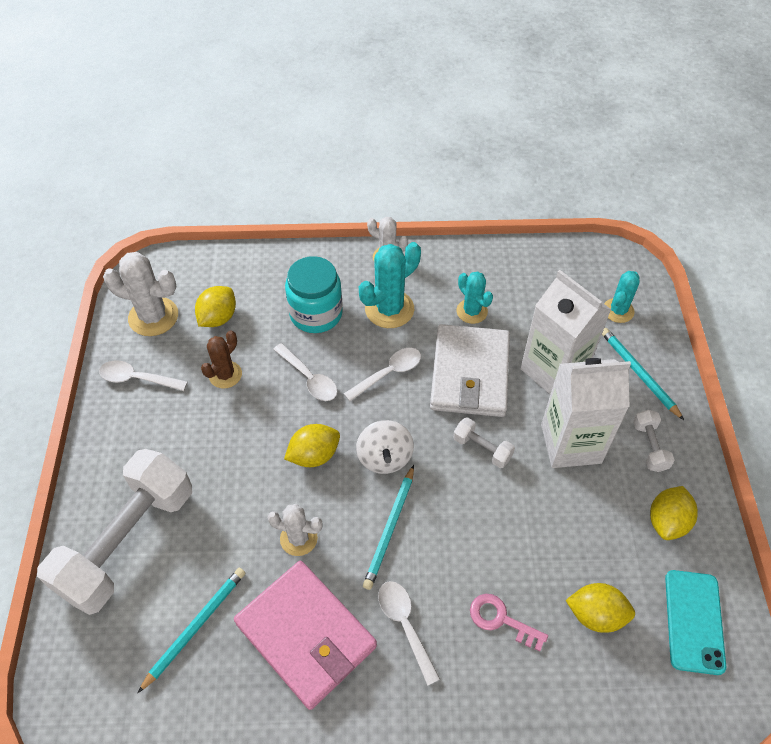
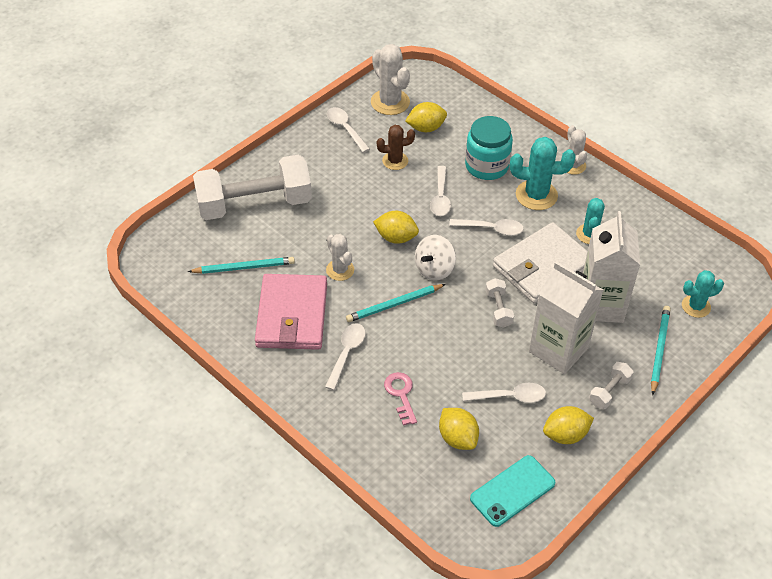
camera: 45 degrees right, 5 degrees down
(587, 528) = (510, 396): none -> white spoon

